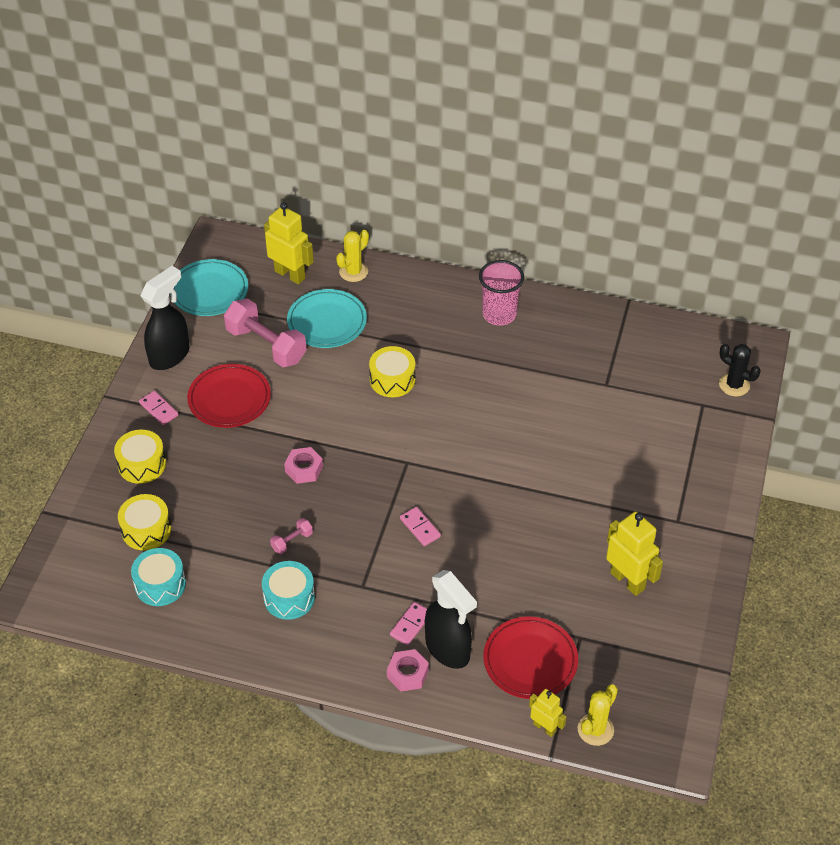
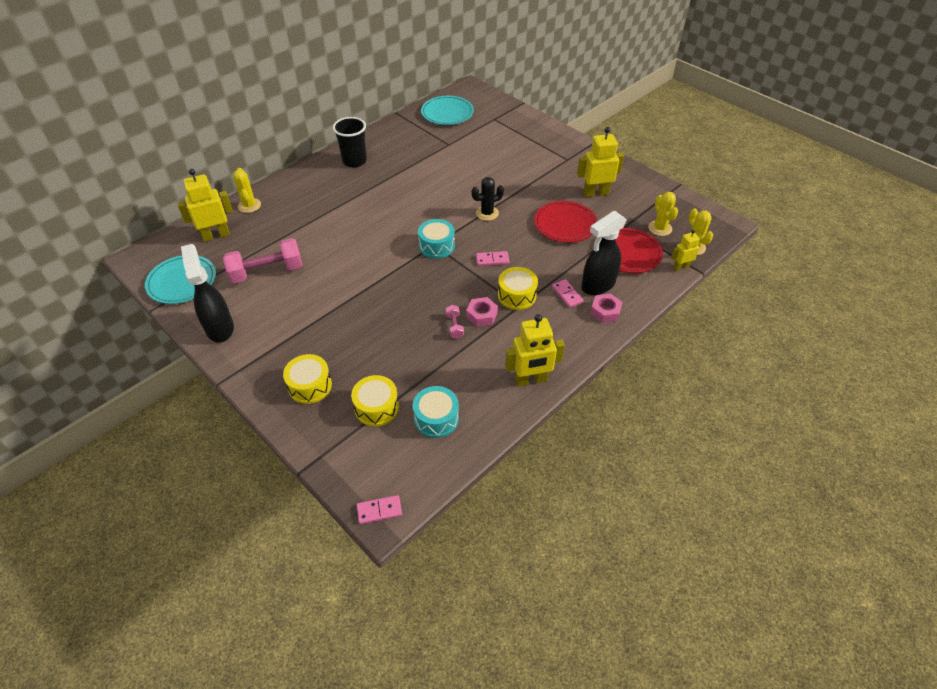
camera: 60 degrees left, 0 degrees up
(158, 409) = (265, 355): pink domino -> pink domino (379, 510)
(229, 399) = (296, 310): red plate -> red plate (565, 224)
(257, 643) = (530, 380): none -> yellow robot
(289, 597) = (502, 347): turquoise drum -> turquoise drum (436, 246)
(304, 469) = (396, 295): pink nut -> pink nut (481, 315)
(327, 322) = (279, 234): turquoise plate -> turquoise plate (447, 113)
(392, 380) = (360, 224): yellow drum -> yellow drum (517, 295)
(448, 649) = (597, 285): black spray bottle -> black spray bottle turned 150 degrees clockwise
(499, 314) = (354, 161): pink cup -> black cup
(607, 679) = (660, 228): none -> yellow cactus
(734, 385) = (490, 104): black cactus -> black cactus (487, 213)

